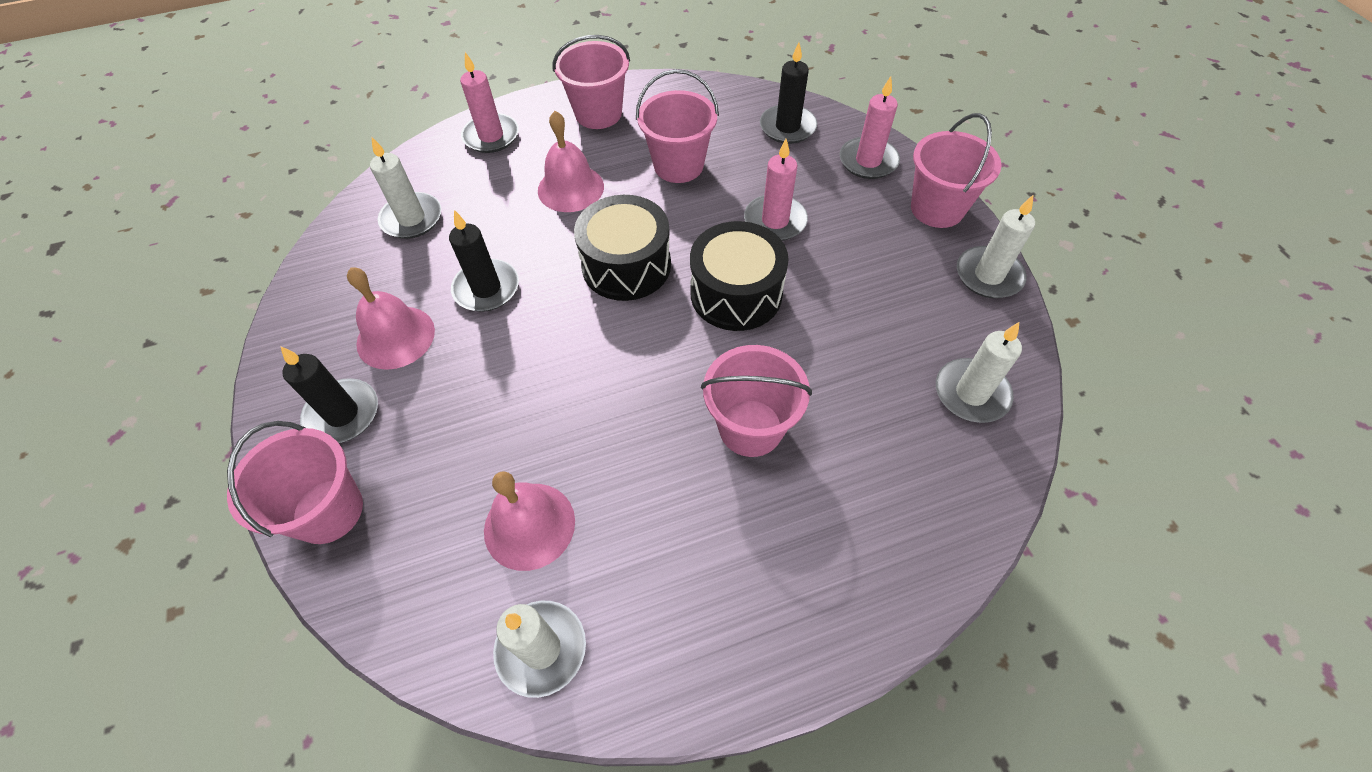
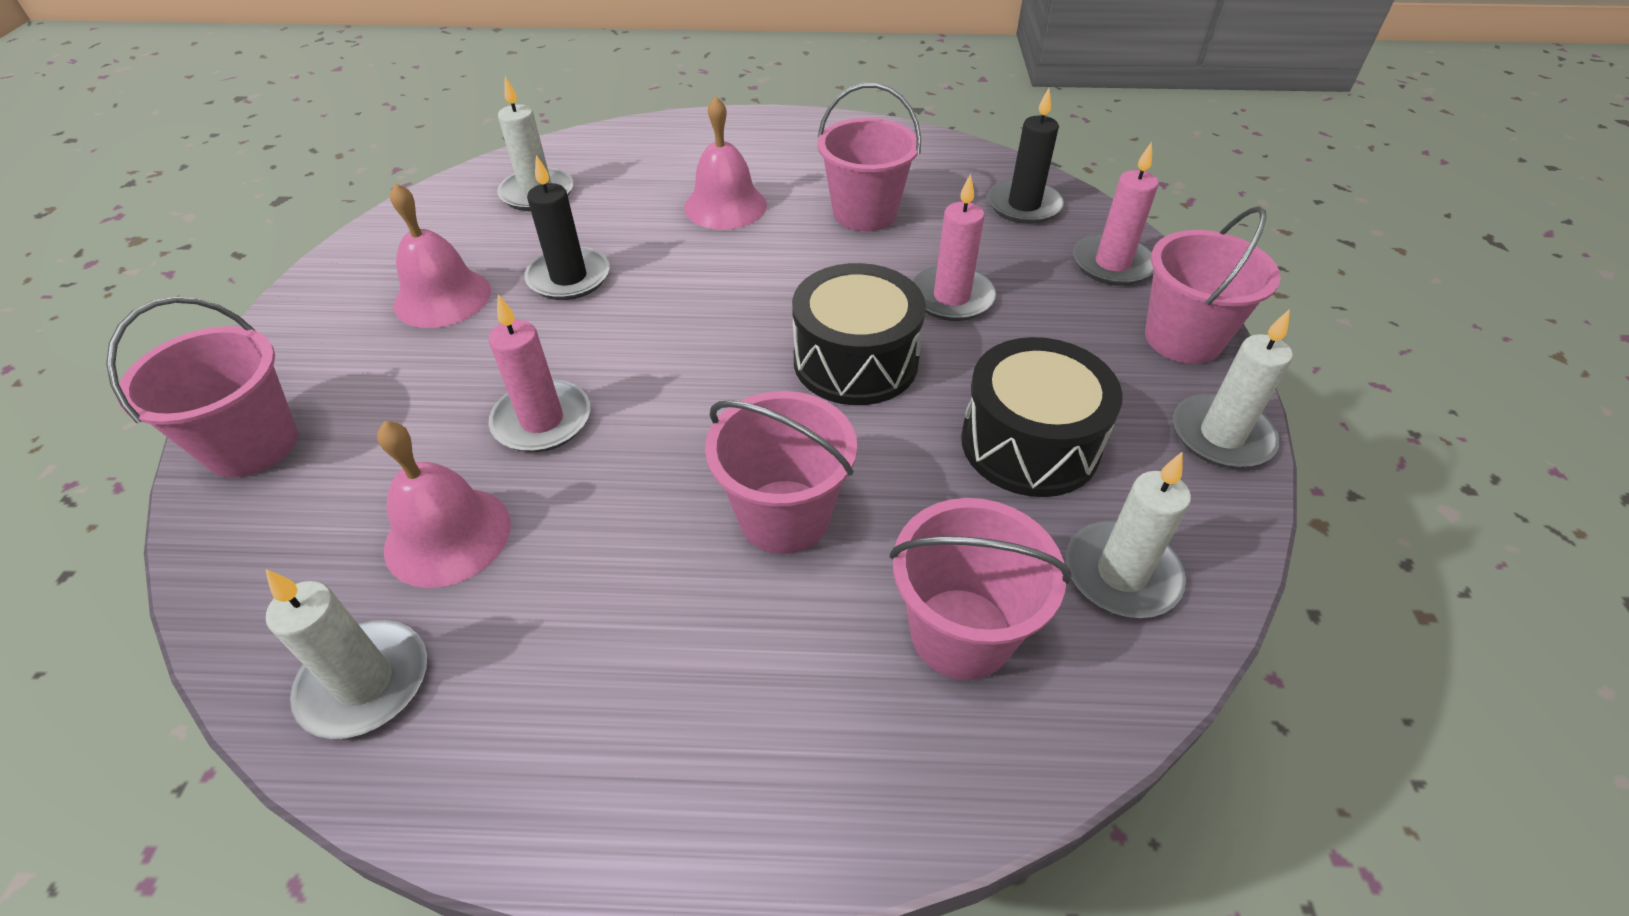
camera: 20 degrees right, 10 degrees down
(342, 414) = (336, 355): black candle -> none
(491, 136) = (671, 139): pink candle -> pink candle (542, 420)
(598, 114) = (802, 144): pink bucket -> pink bucket (961, 633)
(626, 265) = (740, 296): black drum -> black drum (1030, 443)

